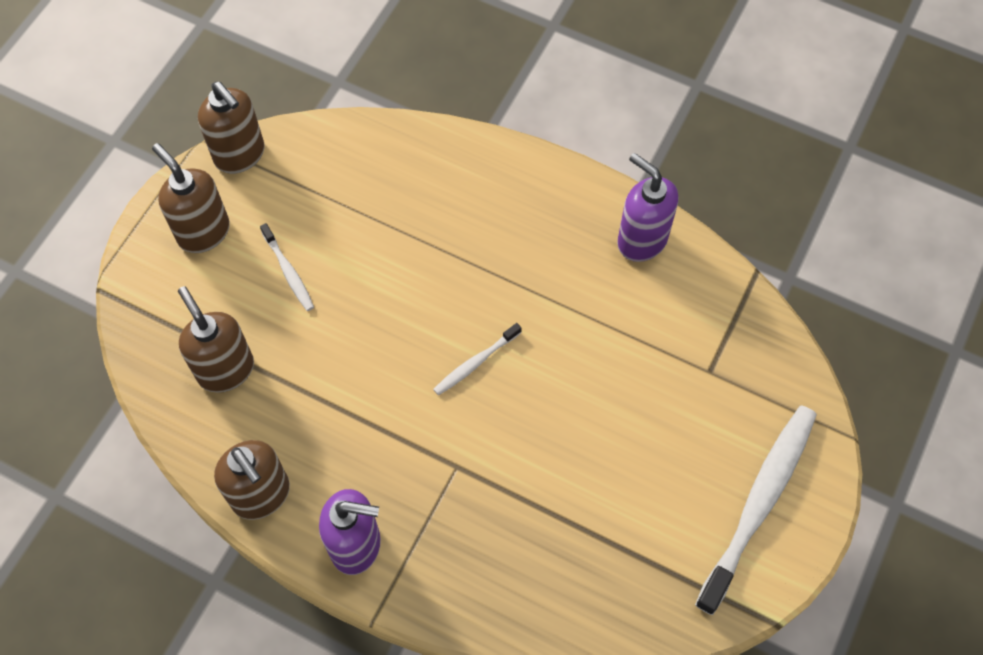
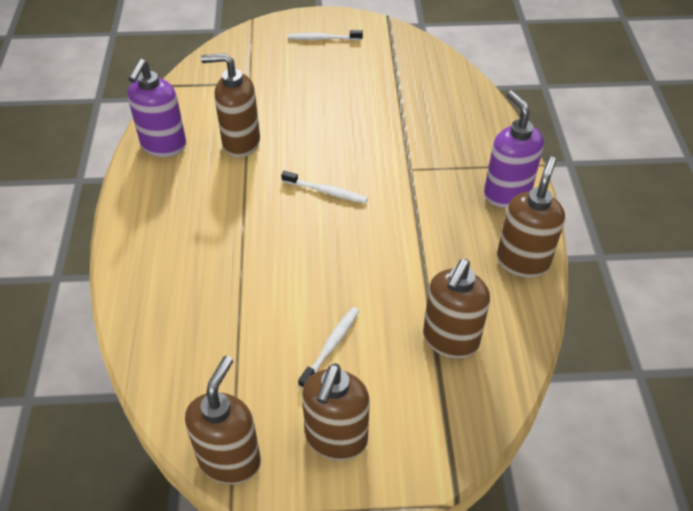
camera: 120 degrees left, 15 degrees down
(602, 315) = (240, 143): none -> brown soap dispenser
(759, 503) = (323, 39): white toothbrush -> white toothbrush, size x0.48

